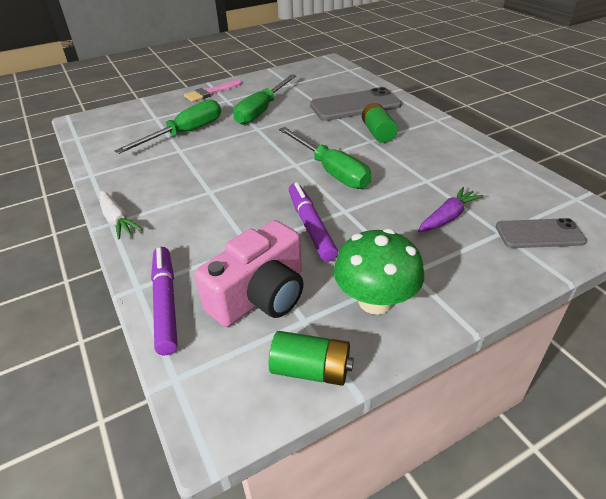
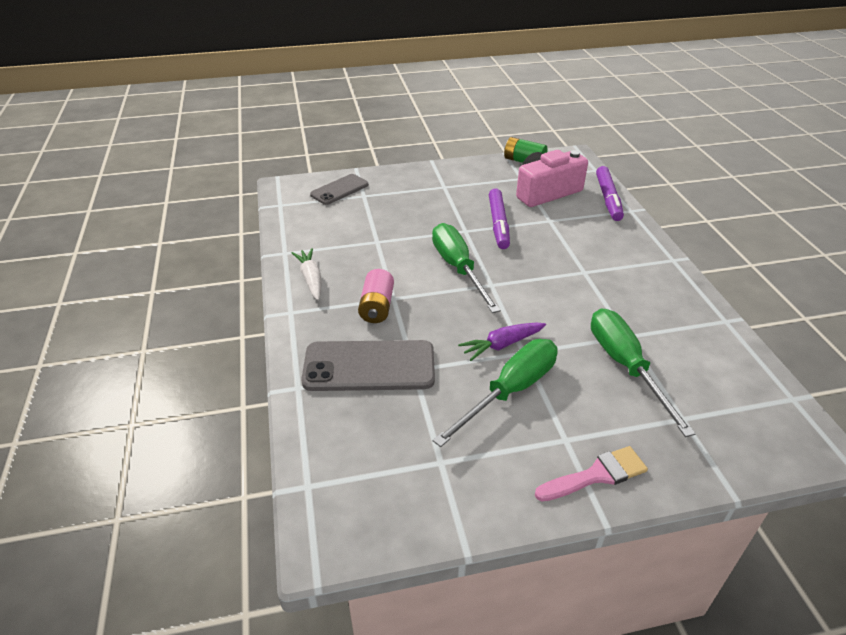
camera: 165 degrees left, 0 degrees up
(117, 220) = (668, 260): white carrot -> white carrot (311, 279)
(185, 133) = (625, 366): green screwdriver -> green screwdriver turned 105 degrees clockwise
(375, 301) = (475, 178): green mushroom -> none
(378, 133) = (377, 307): green battery -> pink battery
(448, 217) = (389, 210): purple carrot -> purple carrot (502, 345)
(539, 234) = (339, 190): grey phone -> grey phone turned 60 degrees counterclockwise

